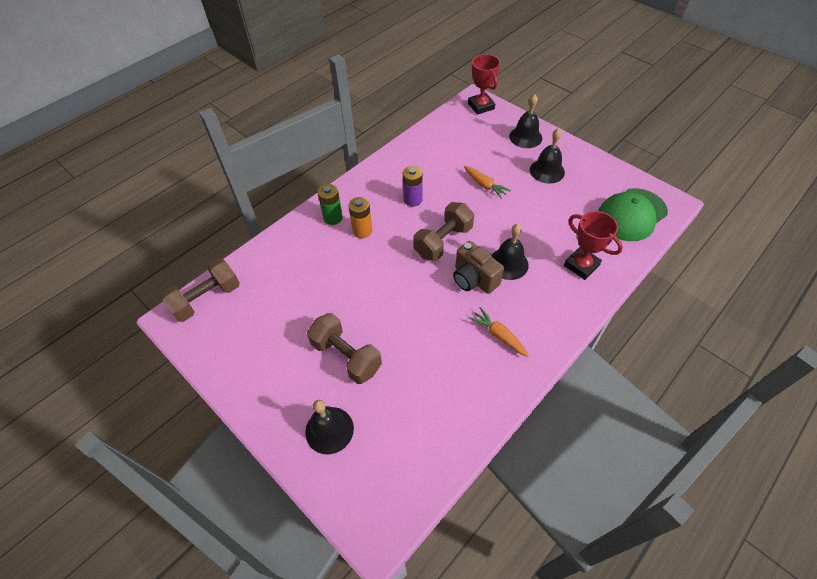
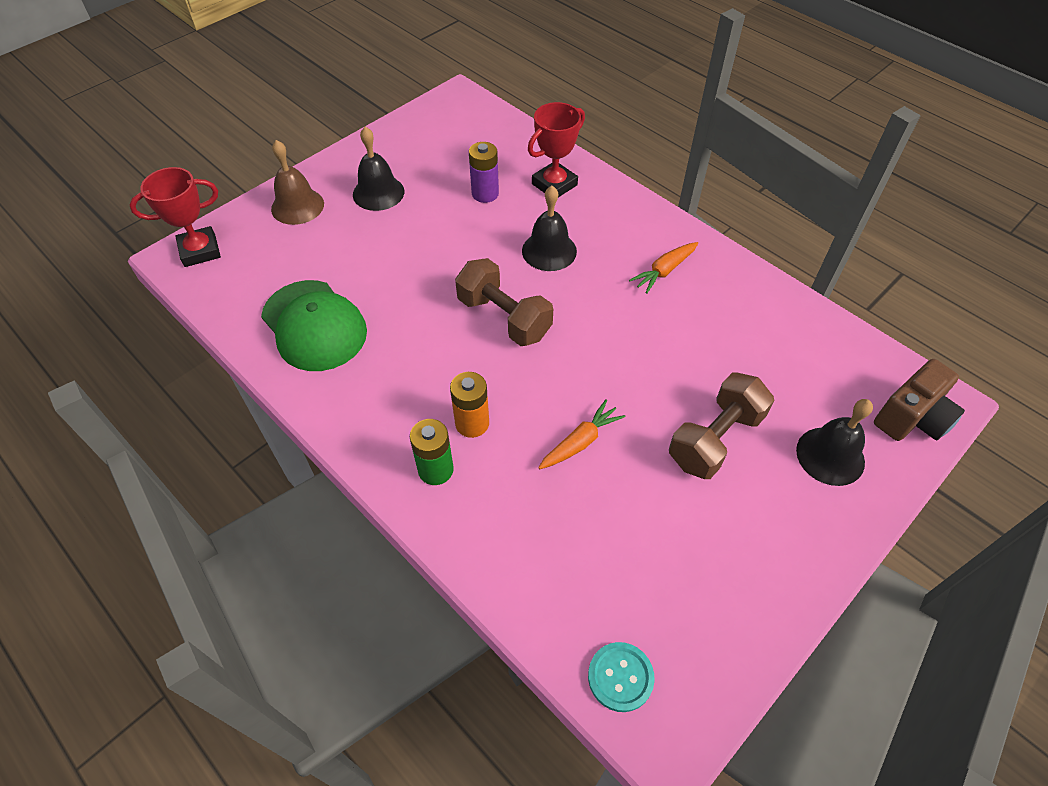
camera: 90 degrees left, 0 degrees up
(206, 299) = (620, 677): brown dumbbell -> turquoise button
(413, 200) = (410, 352): purple battery -> purple battery (485, 194)
(474, 279) = (575, 288): brown camera -> brown camera (911, 418)
(484, 185) = (394, 262): orange carrot -> orange carrot (580, 442)
(525, 137) = (297, 206): black bell -> brown bell
(631, 215) = (474, 130): green cap -> green cap (314, 325)

